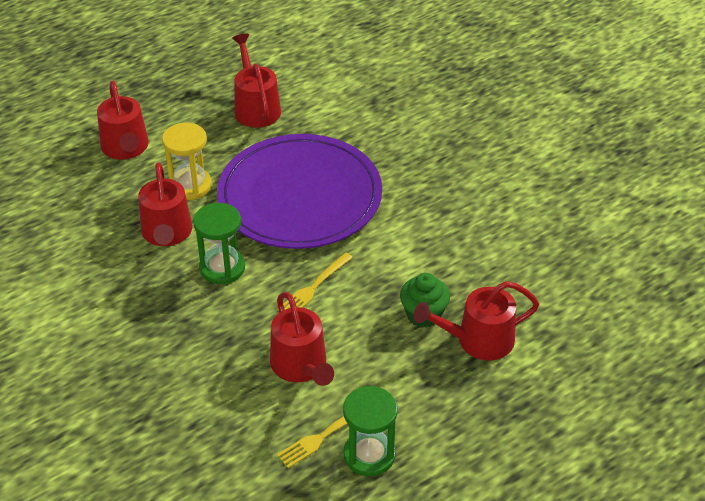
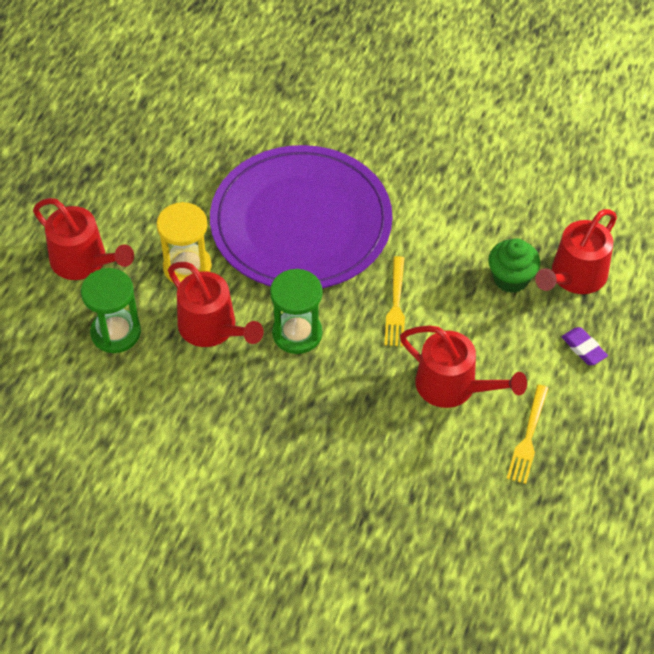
camera: 35 degrees left, 10 degrees up
(256, 107) = (172, 151): red watering can -> none
(369, 455) = (579, 431): green hourglass -> green hourglass (116, 332)
(433, 396) = (583, 348): none -> purple eraser

